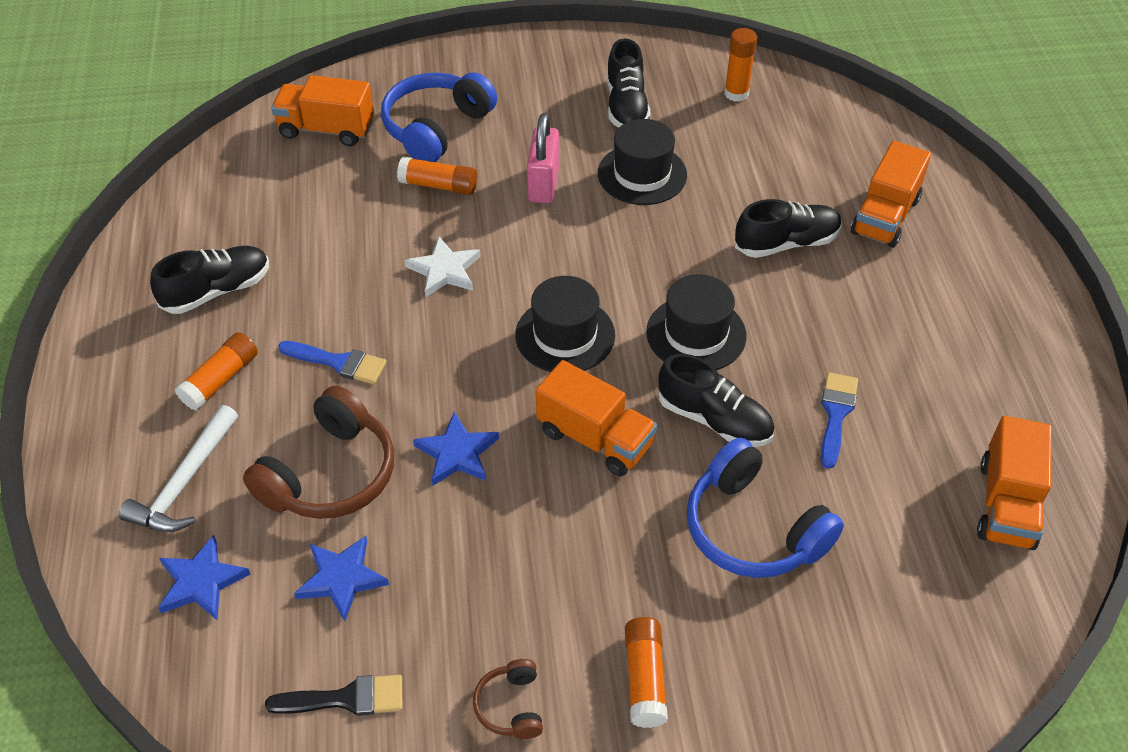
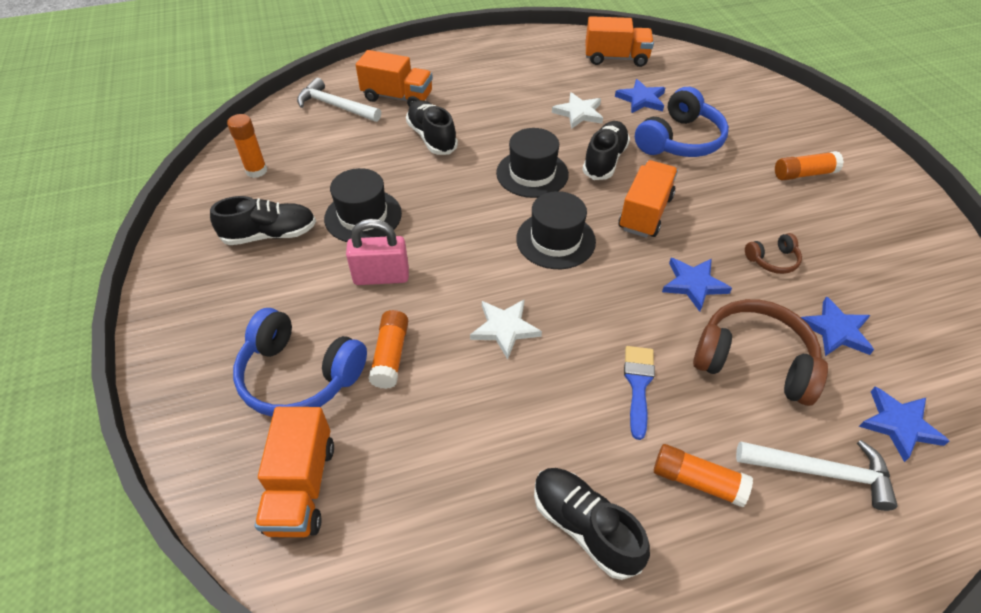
camera: 100 degrees left, 0 degrees up
(346, 698) = (917, 306): black brush -> none
(511, 706) = (861, 226): brown headphones -> brown headphones (772, 260)
(836, 414) = (578, 113): blue brush -> white star
(865, 157) = (335, 106): none -> white hammer
(872, 508) = (641, 99): none -> blue star

